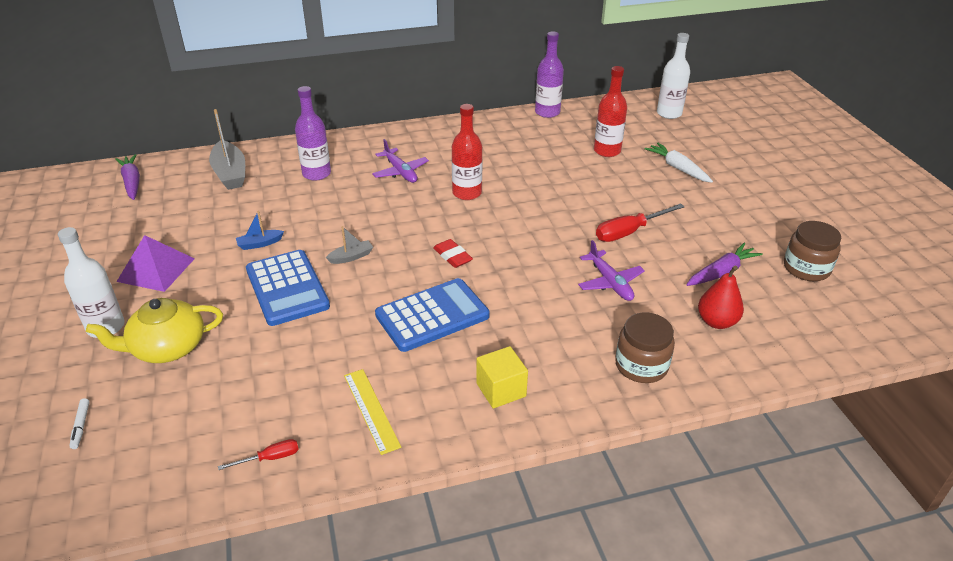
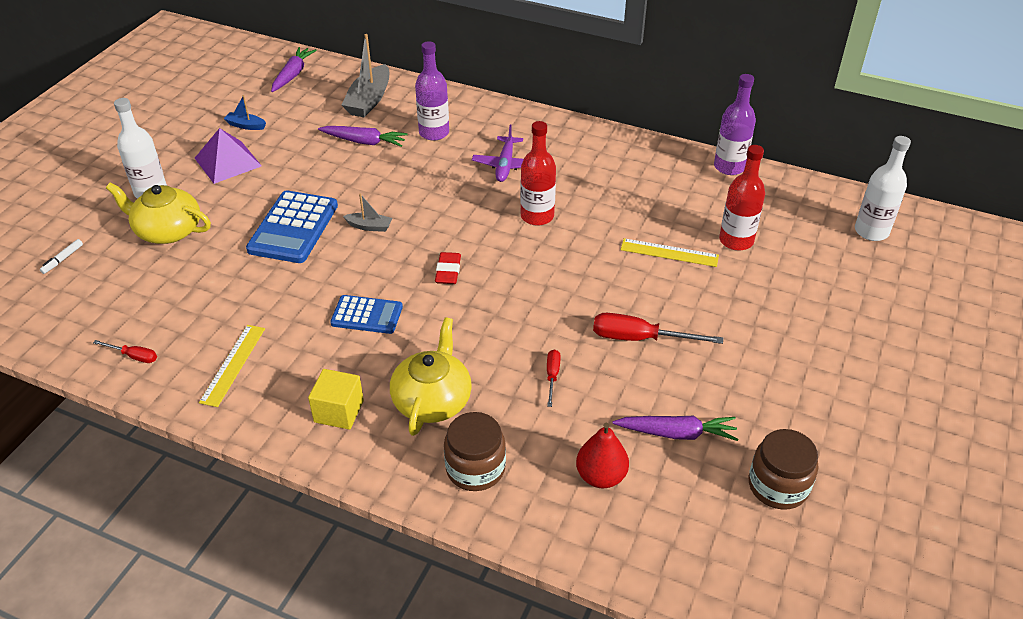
camera: 40 degrees right, 5 degrees up
(260, 244) = (318, 177): blue boat -> blue boat (246, 125)
(266, 203) = (364, 142): none -> purple carrot
(432, 315) = (367, 315): blue calculator -> blue calculator, size x0.62
(555, 342) = (432, 400): none -> yellow teapot
(579, 175) = (669, 252): none -> yellow ruler
(610, 282) = (552, 376): purple plane -> red screwdriver
(678, 168) = (789, 299): white carrot -> none

